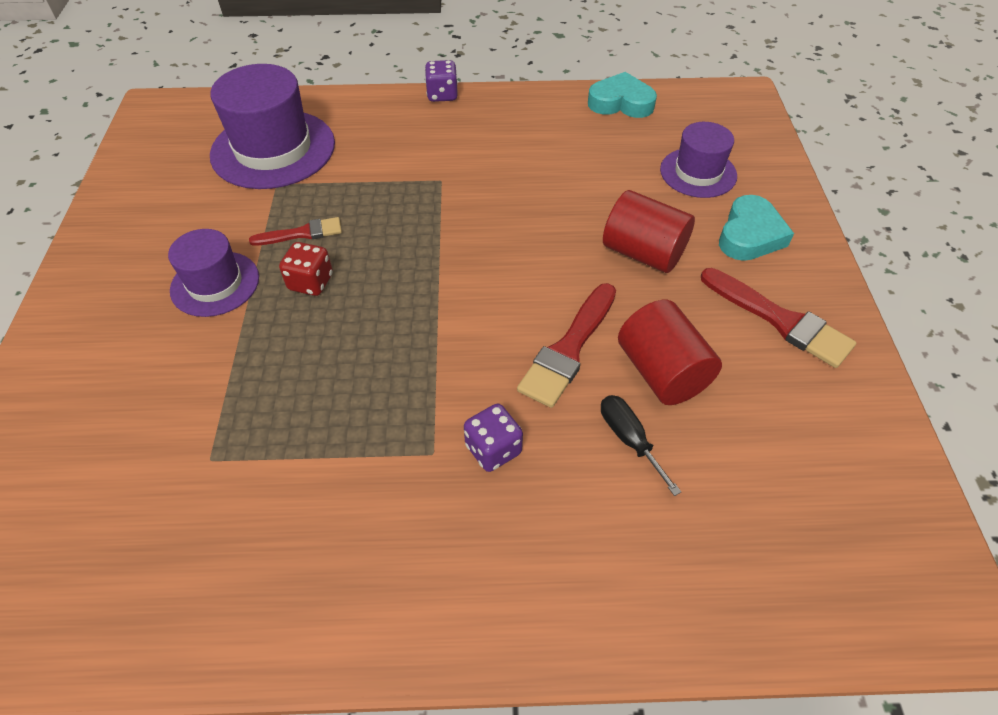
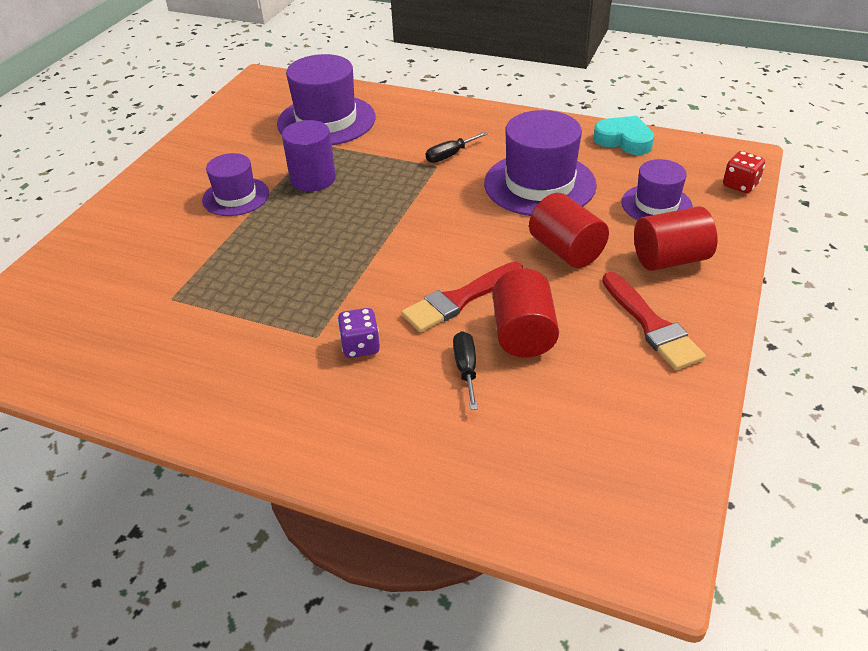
camera: 25 degrees right, 10 degrees down
(302, 233) = (313, 179): red brush -> purple cylinder
(311, 282) = (300, 211): red dice -> red dice (740, 185)
(442, 95) = (476, 108): purple dice -> none
(448, 163) = (450, 155): none -> black screwdriver
(567, 177) = (539, 184): none -> purple hat
(750, 235) = (670, 259): turquoise heart -> red cylinder

